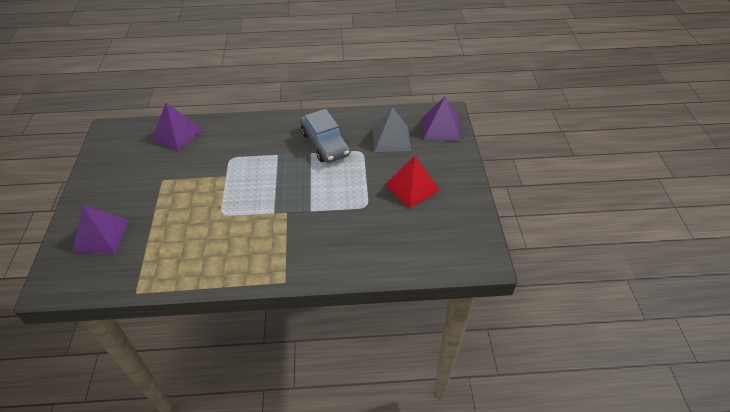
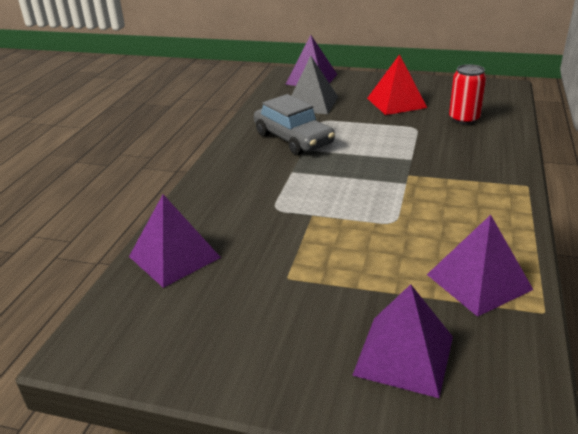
camera: 70 degrees left, 15 degrees down
(162, 260) = (478, 282): none -> purple pyramid
(325, 144) = (293, 139): grey car -> grey car turned 60 degrees clockwise
(394, 234) = (464, 119): none -> red can

